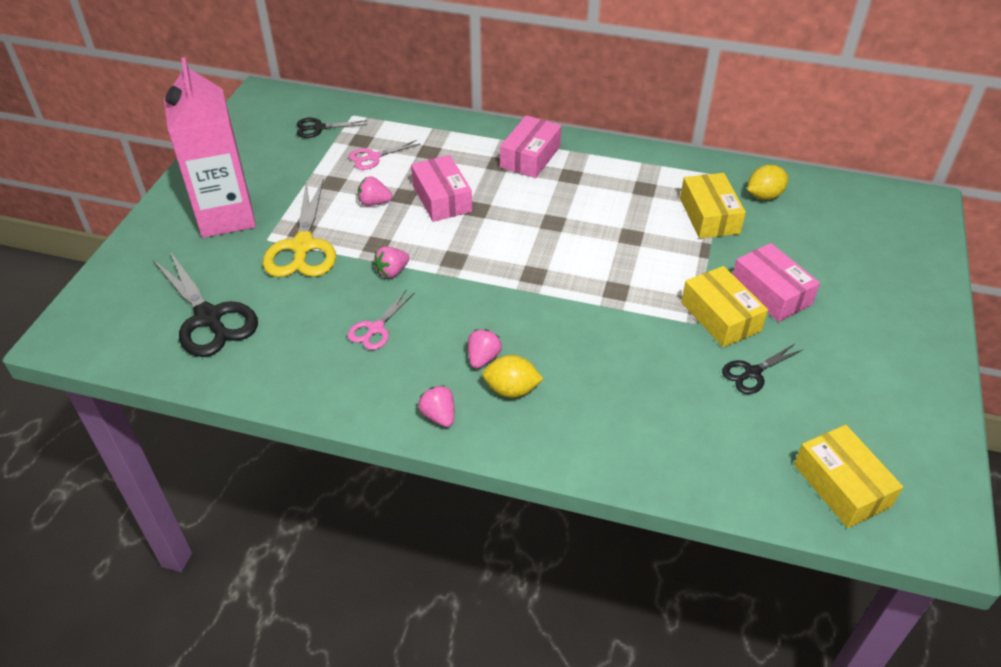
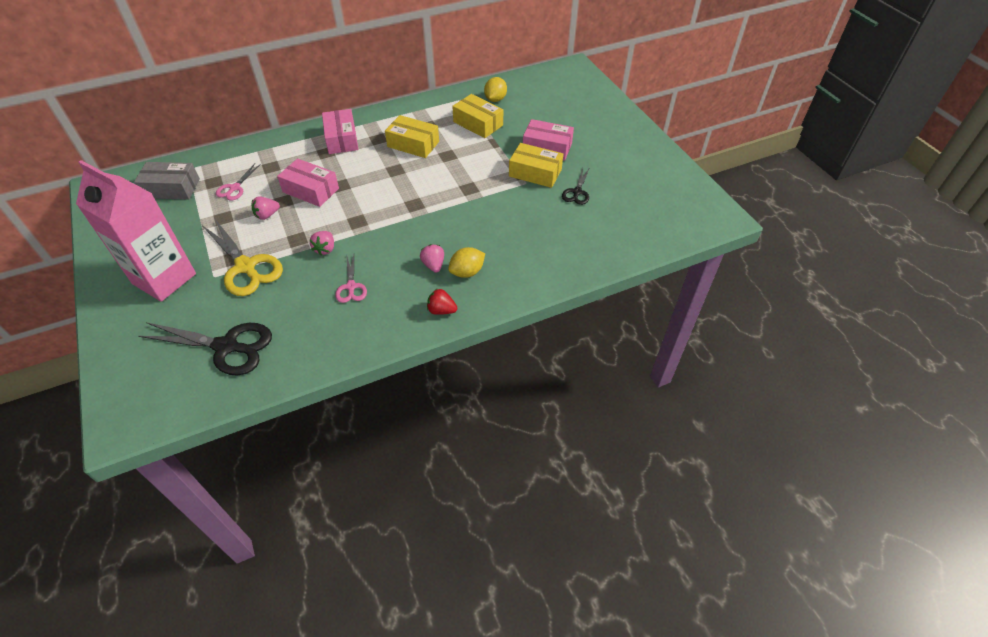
camera: 40 degrees left, 5 degrees up
(318, 128) = (171, 188): black scissors -> grey box
(439, 416) = (441, 310): pink strawberry -> red strawberry
(841, 485) = (664, 221): yellow box -> yellow box (413, 144)

